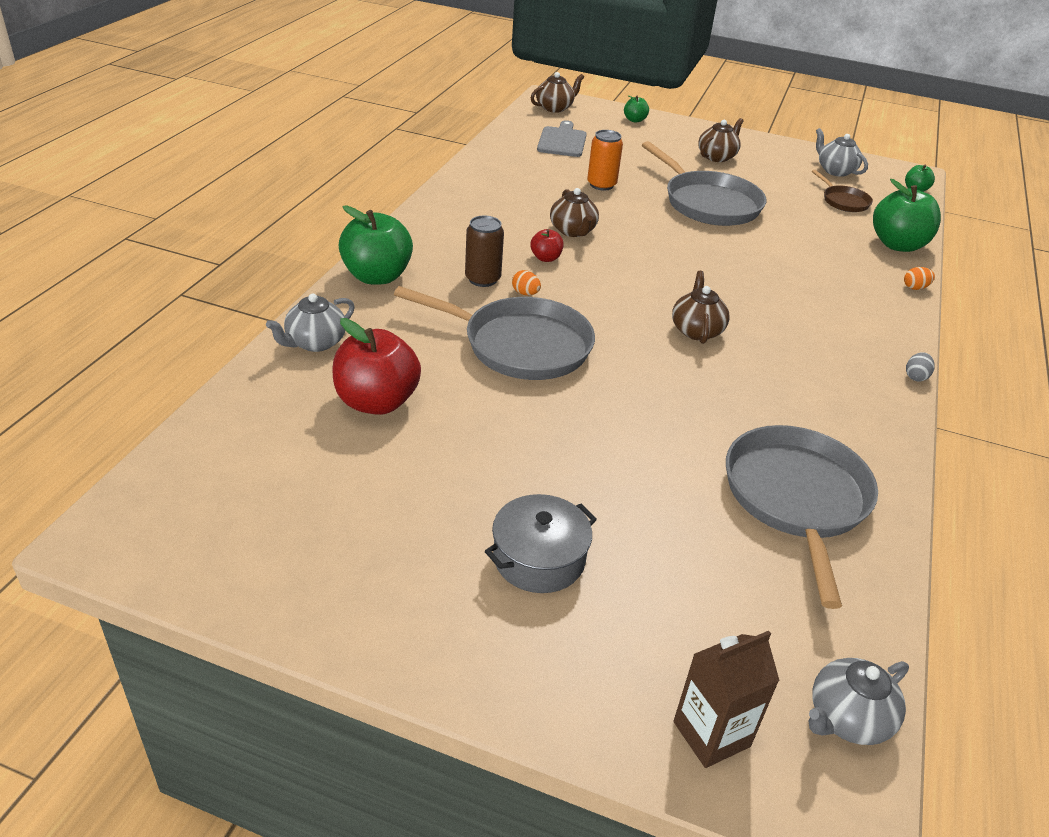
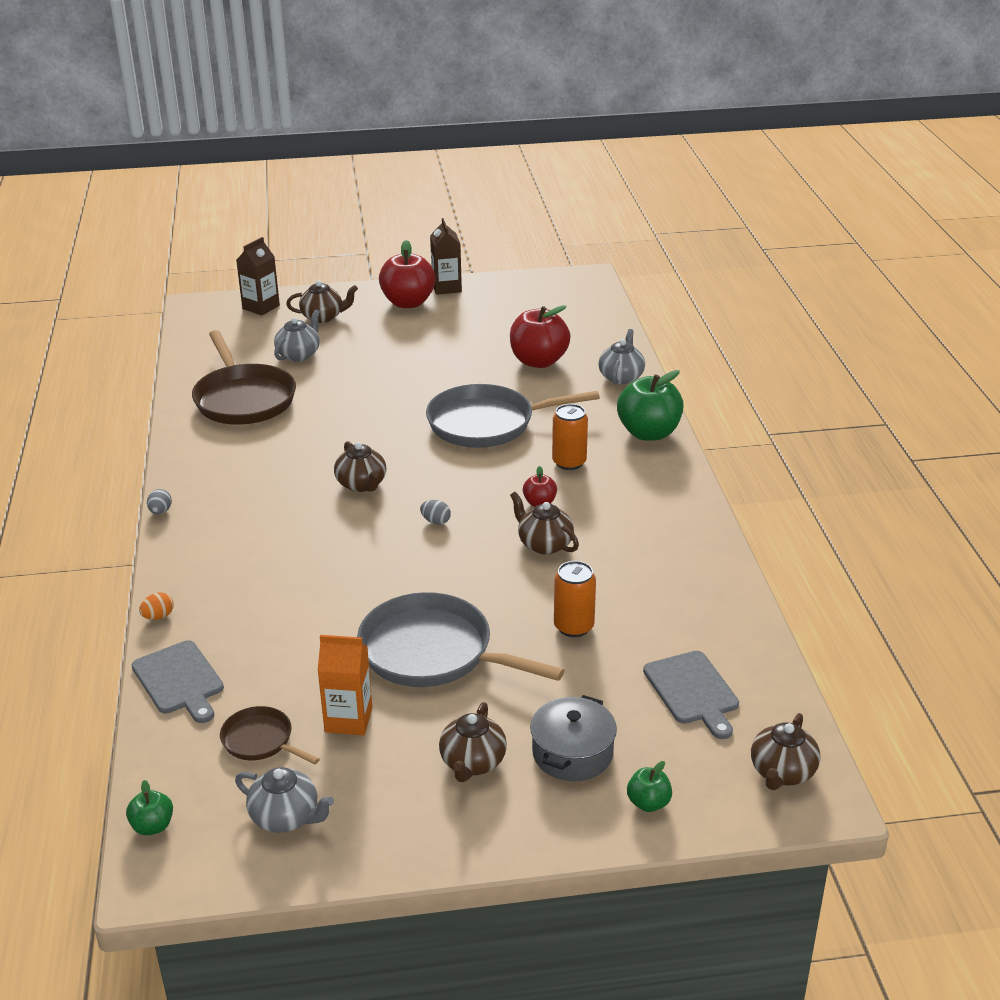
camera: 155 degrees right, 5 degrees down
(342, 625) = (446, 288): none -> brown carton
(440, 612) = (408, 303): none -> red apple
(482, 279) = (569, 462): brown can -> orange can
(525, 293) = (523, 463): orange egg -> none
(539, 558) = (377, 331): grey pot -> grey pot (572, 753)
(607, 640) = (323, 317): none -> brown teapot
(648, 276) = (435, 521): none -> grey egg
(783, 193) = (348, 720): none -> orange carton
(796, 498) = (243, 399): grey pan -> brown pan
(847, 718) = (199, 327): grey teapot -> grey teapot (299, 354)
(897, 245) = (179, 680): green apple -> grey cutting board

